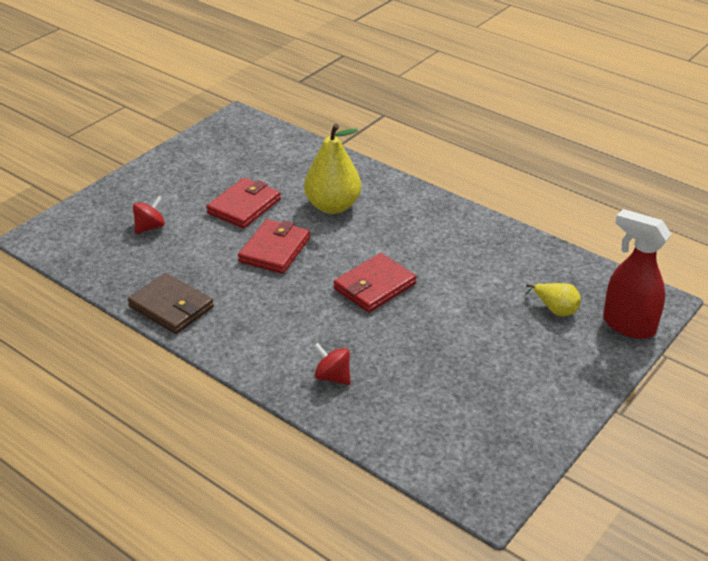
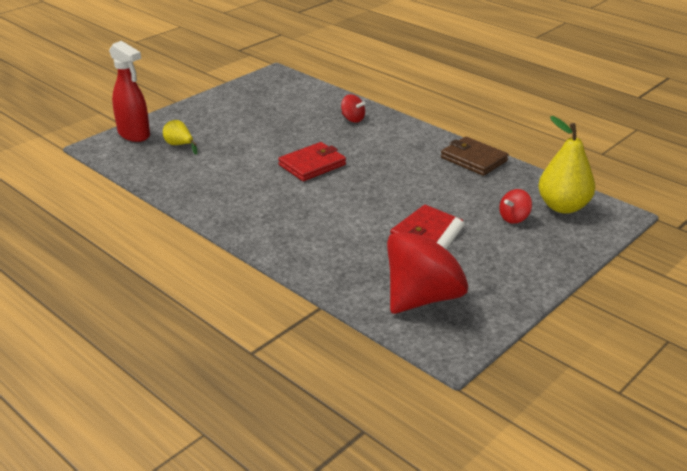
camera: 175 degrees left, 5 degrees down
(252, 151) = (424, 297): none -> red spinning top
(275, 250) = (394, 194): red wallet -> none
(333, 206) = (337, 229): yellow pear -> yellow pear (563, 206)

